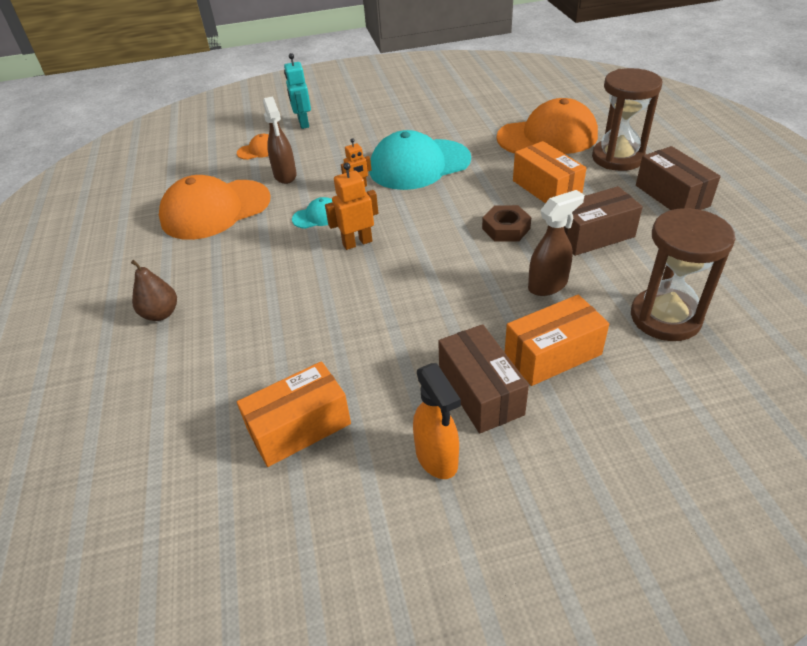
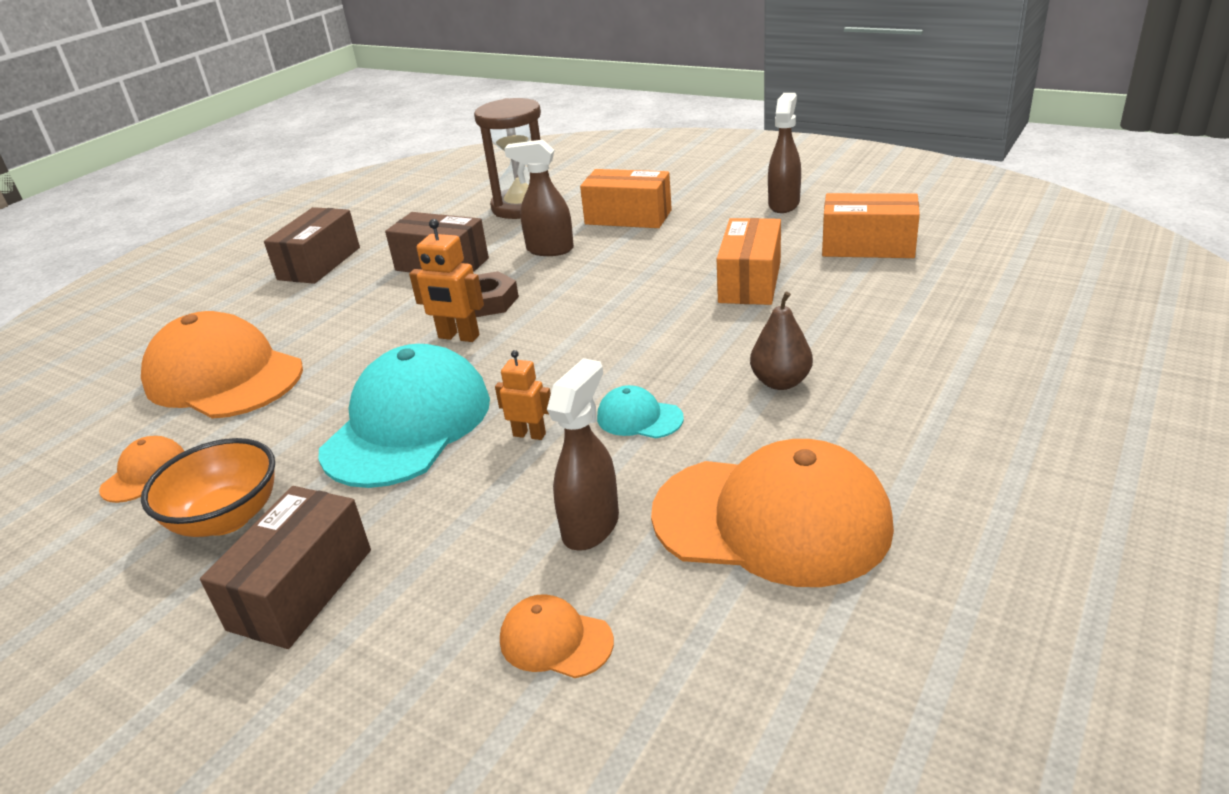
camera: 135 degrees left, 10 degrees down
(161, 314) = (957, 385): brown pear -> brown pear (780, 382)
(303, 123) = (378, 673): turquoise robot -> none
(357, 243) = (641, 358): orange robot -> orange robot (458, 337)
(419, 165) = (408, 425): turquoise cap -> turquoise cap turned 90 degrees counterclockwise
(424, 117) = (227, 518): none -> orange bowl
(437, 458) = (784, 204): orange spray bottle -> brown spray bottle
(480, 392) = (708, 218): brown box -> brown box (301, 589)
(486, 108) = (144, 473): none -> orange cap
(546, 188) = (374, 319): orange box -> orange box (750, 282)
(617, 158) = (252, 314): brown hourglass -> none

